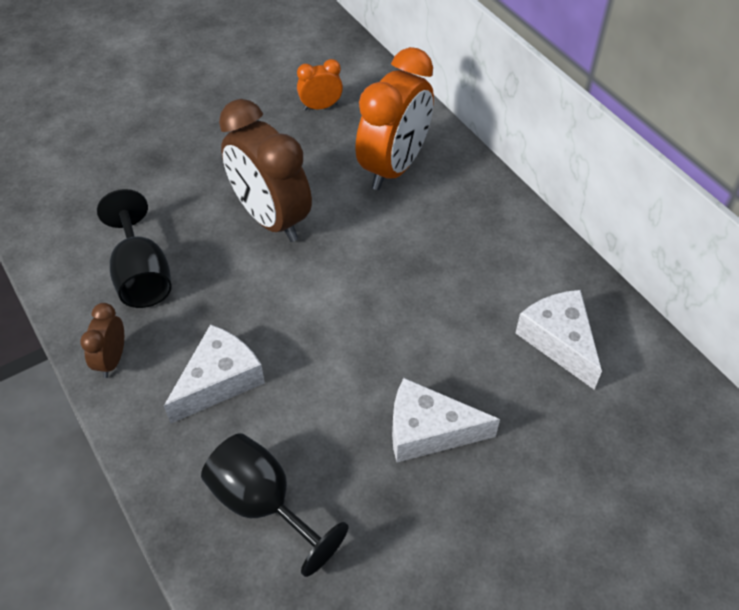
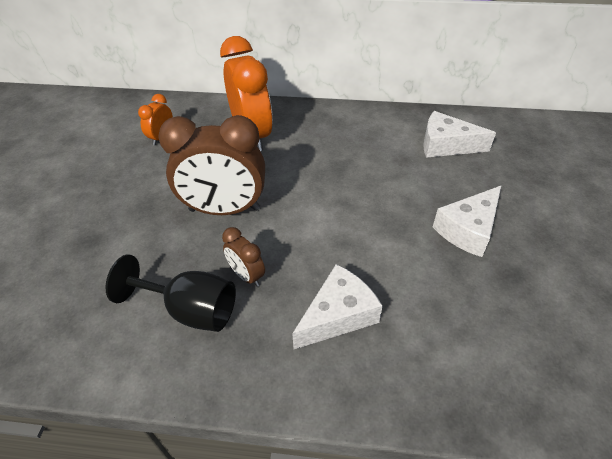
camera: 50 degrees left, 5 degrees down
(112, 360) = (253, 376): brown clock -> brown clock (246, 275)
(219, 380) = (338, 315): white cheese -> white cheese turned 60 degrees clockwise
(264, 504) = (469, 347): black goblet -> none

